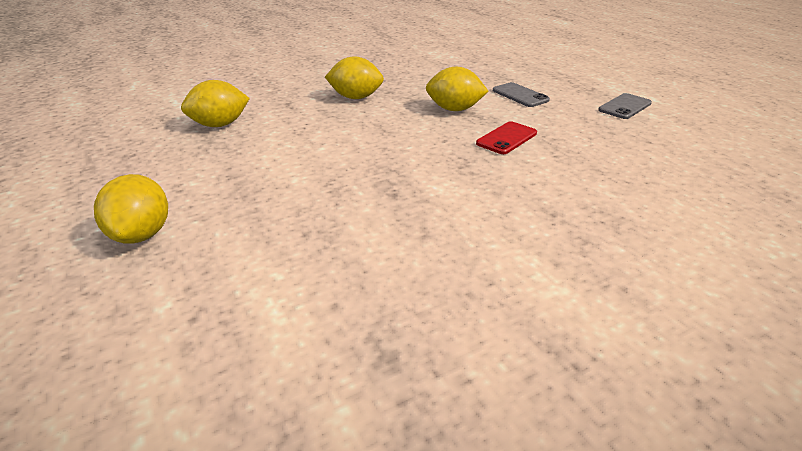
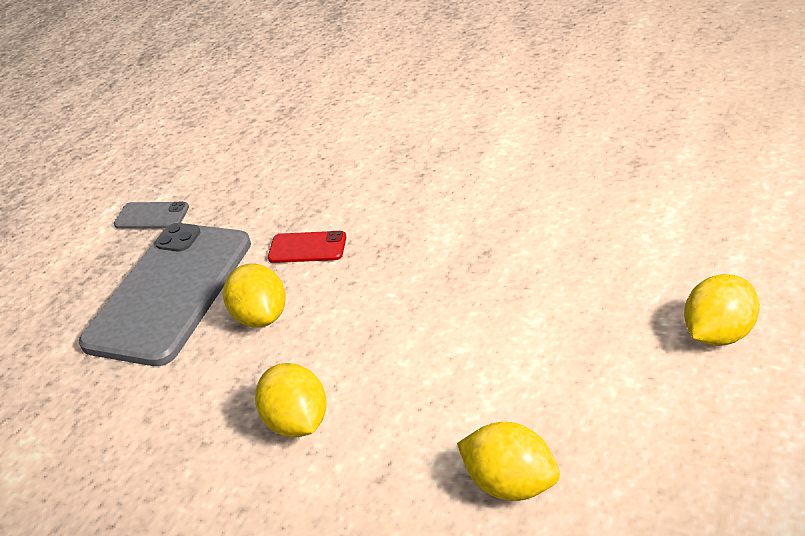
camera: 120 degrees left, 5 degrees up
(520, 95) = (170, 292): grey phone -> grey phone, size x2.44

